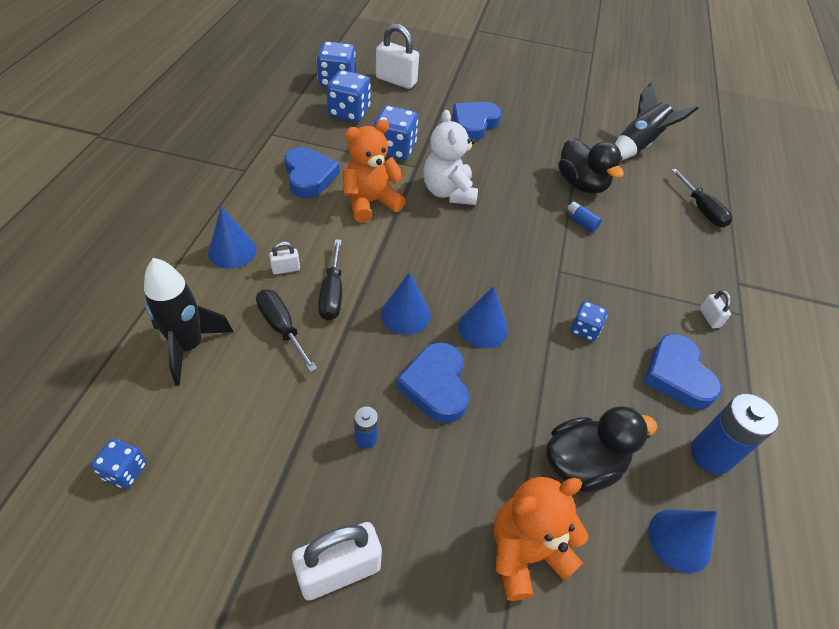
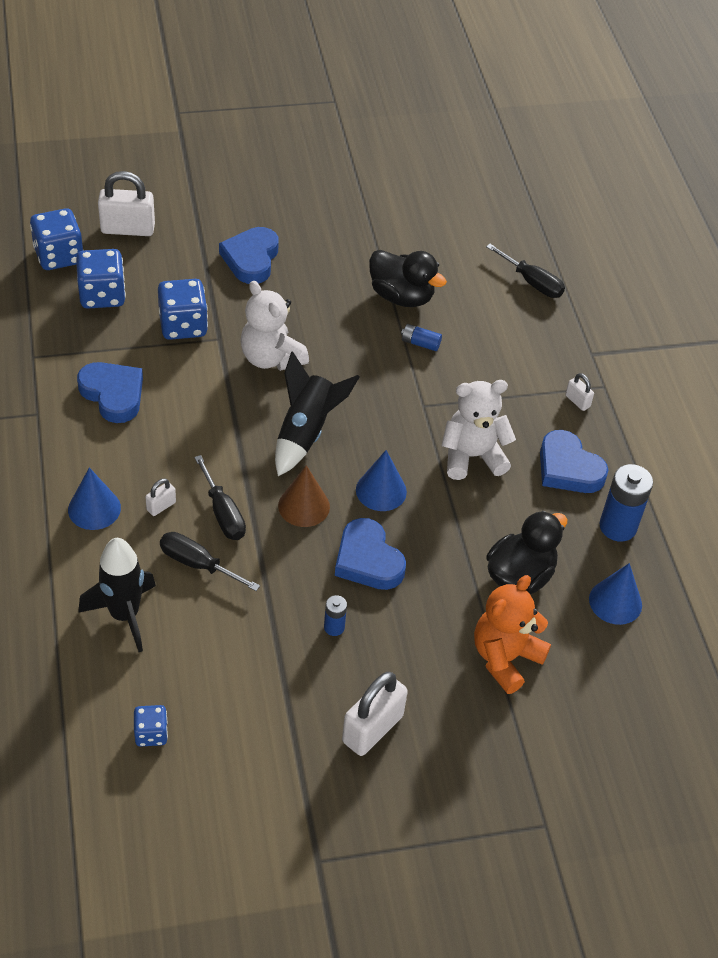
camera: 25 degrees left, 0 degrees up
(370, 202) = (198, 401): orange teddy bear -> none
(405, 314) = (304, 506): blue cone -> brown cone
(584, 329) = (472, 456): blue dice -> white teddy bear
(638, 146) = (440, 223): black rocket -> black rocket (306, 432)

